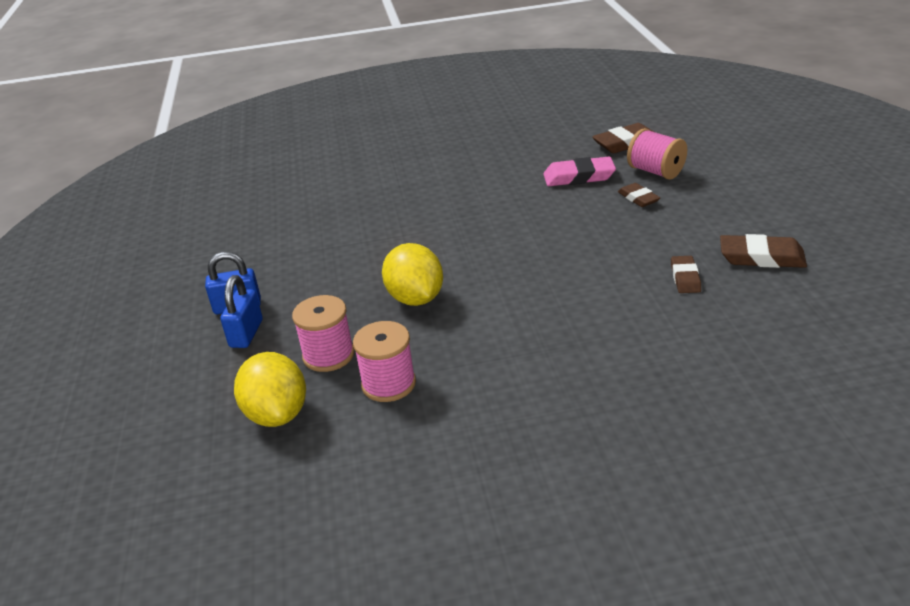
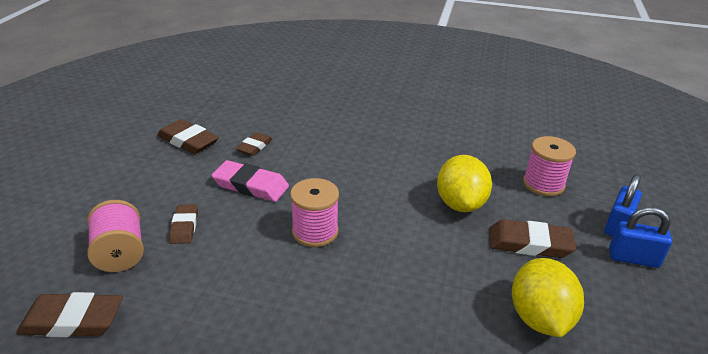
camera: 160 degrees left, 0 degrees up
(277, 414) = (582, 159): yellow lemon -> yellow lemon (539, 318)
(337, 286) = (529, 243): none -> brown eraser
(388, 384) = (502, 152): pink spool -> pink spool (315, 231)
(579, 177) = (195, 284): pink eraser -> pink eraser (251, 185)

